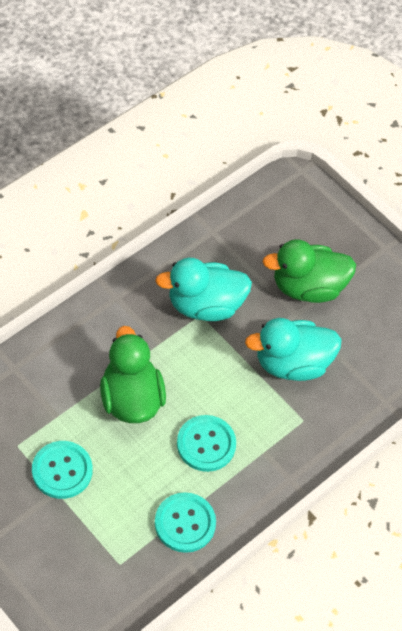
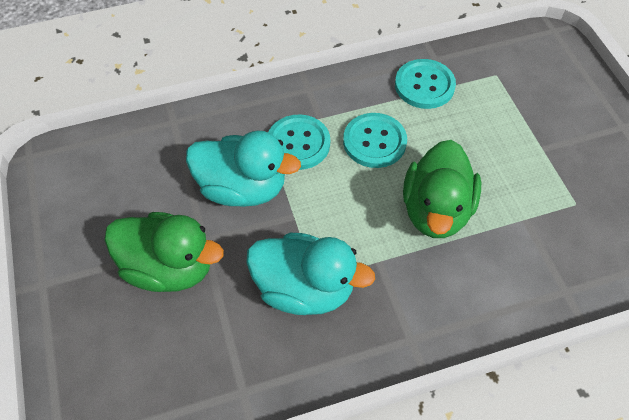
camera: 150 degrees left, 0 degrees up
(62, 471) = (532, 164): turquoise button -> turquoise button (298, 143)

